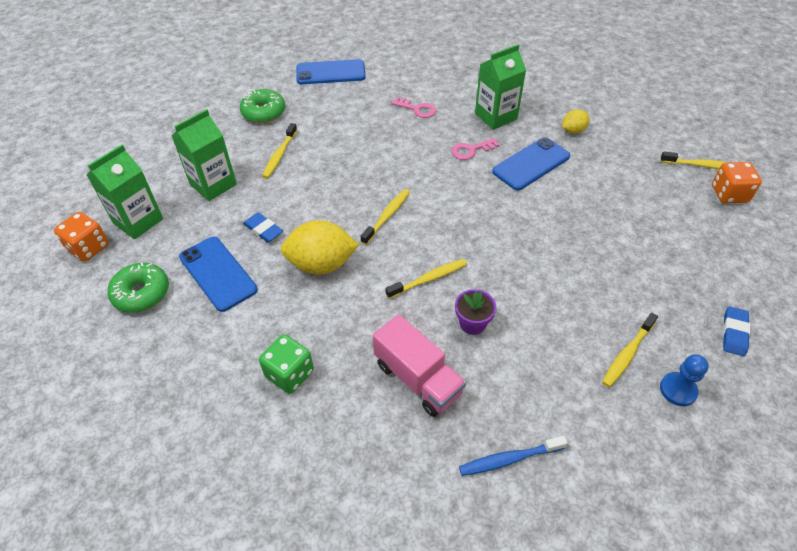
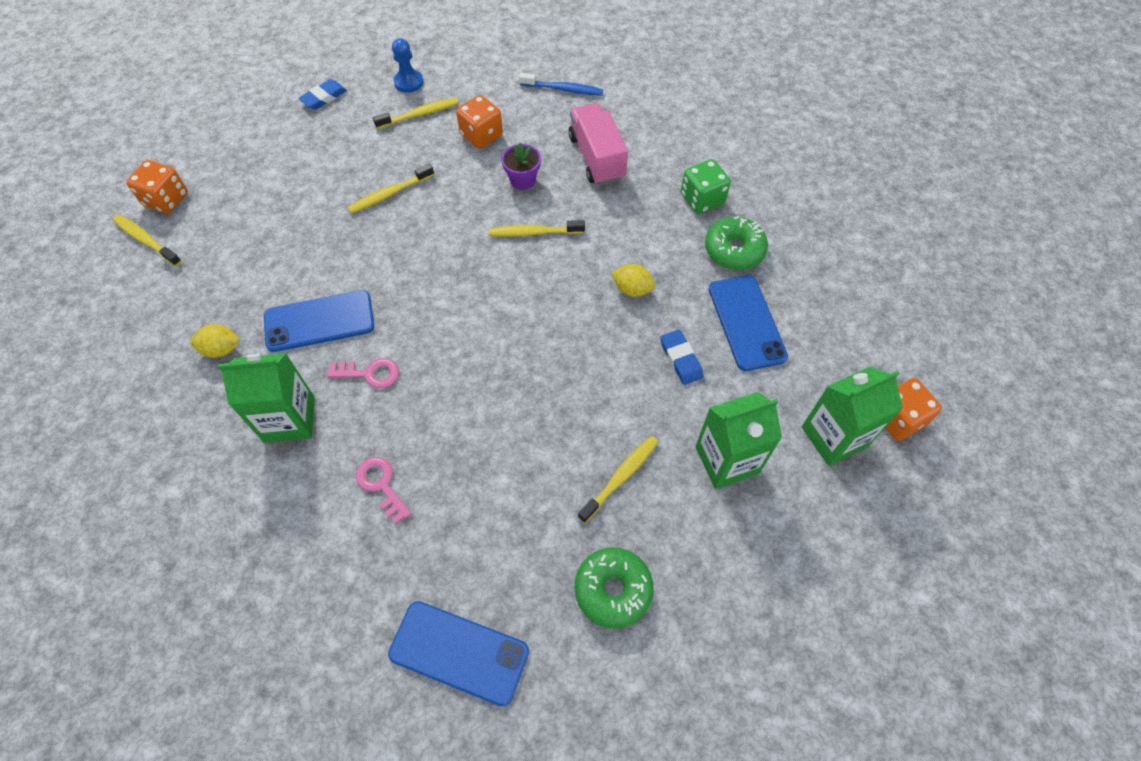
camera: 155 degrees left, 10 degrees up
(141, 293) = (833, 330): green donut -> green donut (734, 250)
(321, 264) = (632, 289): yellow lemon -> yellow lemon, size x0.53
(387, 216) = (532, 319): yellow toothbrush -> yellow toothbrush (390, 194)
(548, 356) = (481, 135): none -> orange dice

